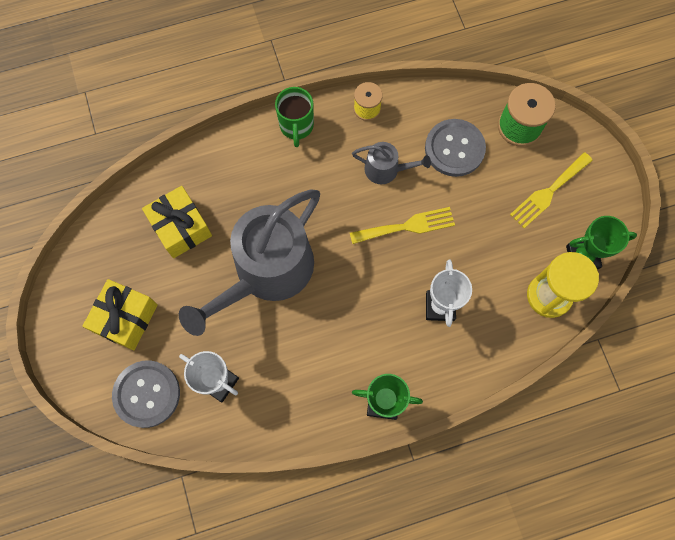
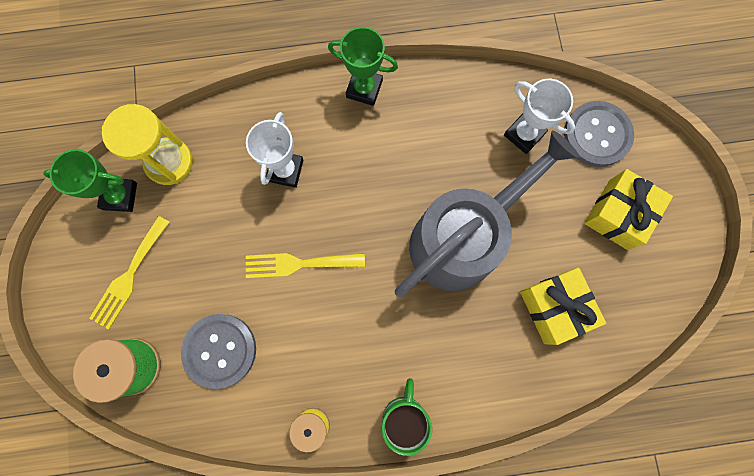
camera: 170 degrees left, 5 degrees up
(386, 169) = (307, 338): grey watering can -> none
(548, 192) = (129, 276): yellow fork -> yellow fork turned 150 degrees clockwise

